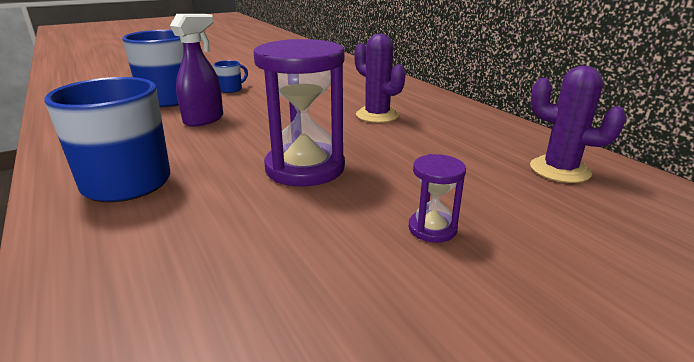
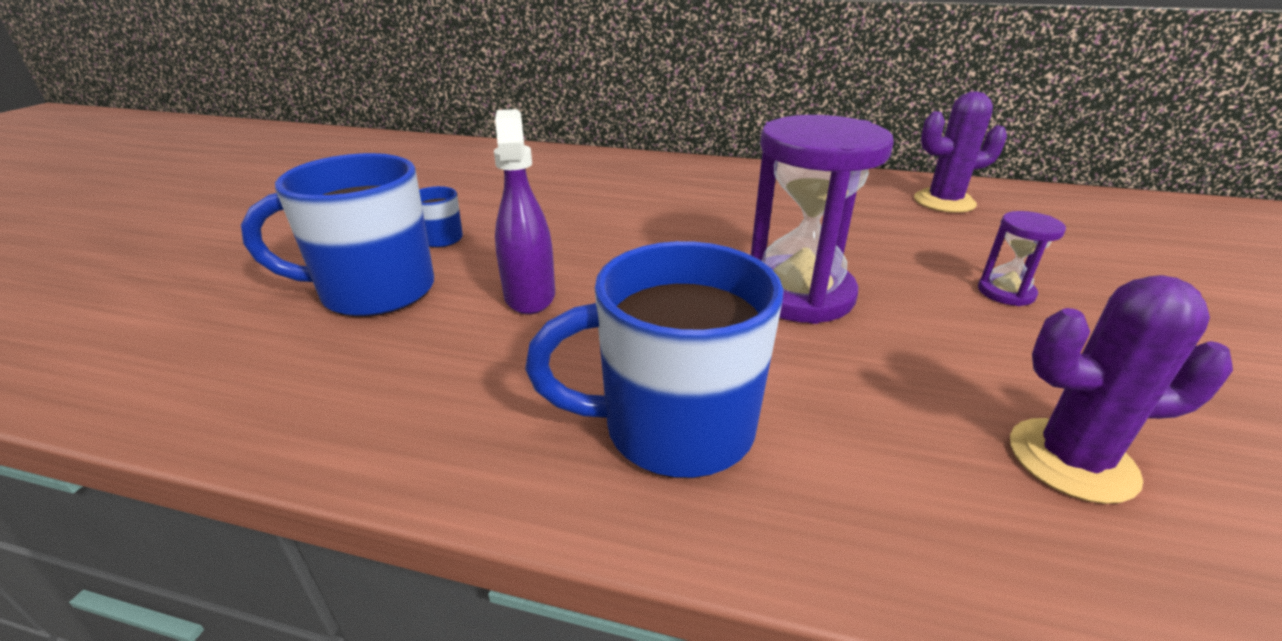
camera: 45 degrees left, 5 degrees up
(377, 115) = (707, 206): purple cactus -> purple cactus (1071, 460)

